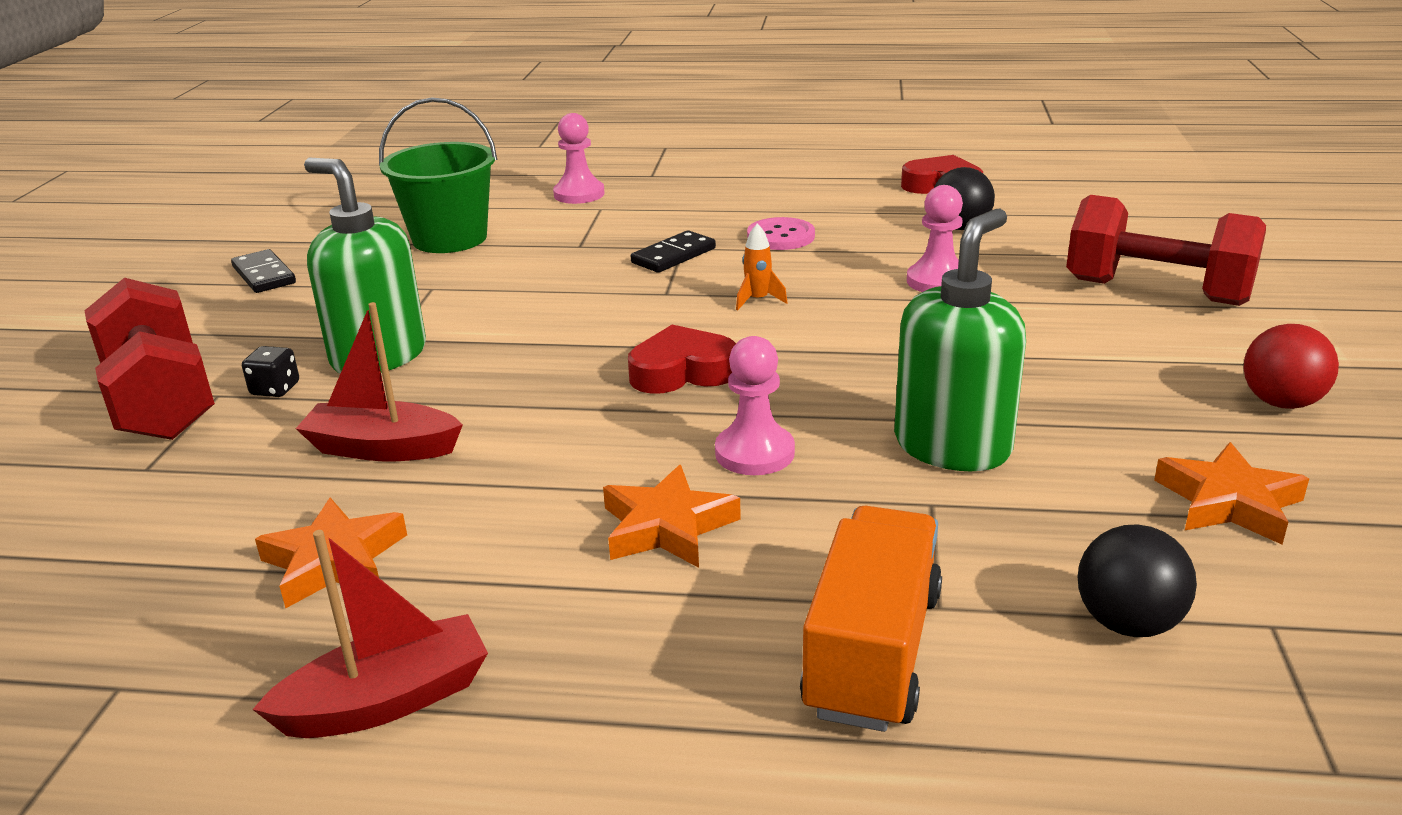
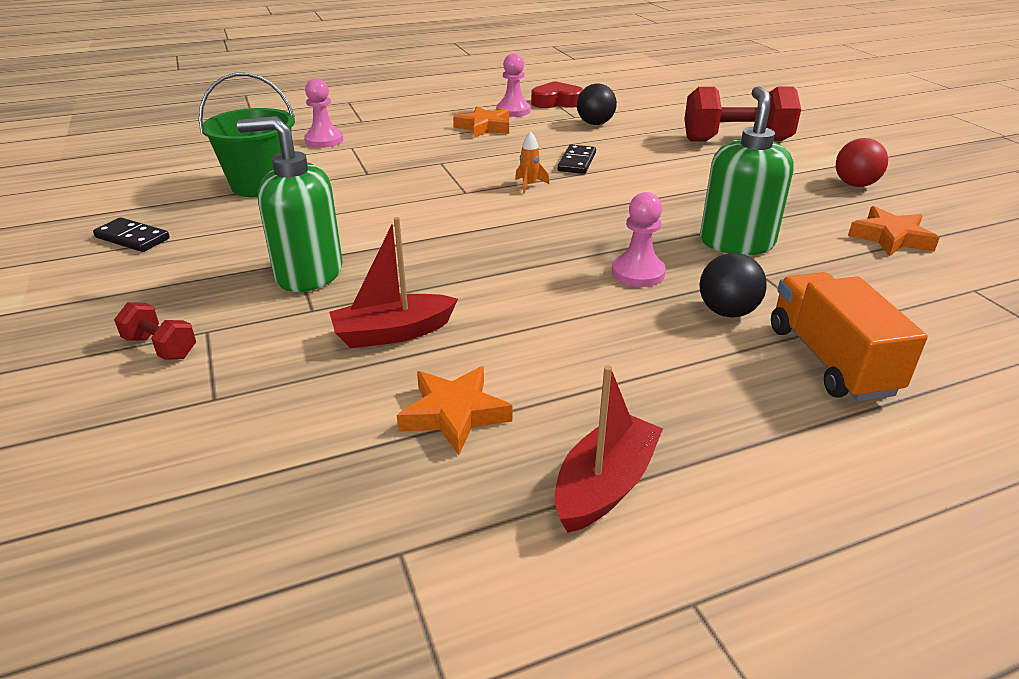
camera: 30 degrees left, 5 degrees up
(161, 400) = (161, 347): red dumbbell -> red dumbbell, size x0.47
(275, 389) = (253, 315): black dice -> none
(667, 527) = (641, 328): orange star -> orange star (484, 127)
(673, 256) = (441, 168): black domino -> black domino (576, 162)
(682, 371) = (536, 236): red heart -> none
(780, 236) = (496, 145): pink button -> none
(937, 281) = (619, 155): pink pawn -> pink pawn (513, 111)
(1127, 623) = (919, 307): black ball -> black ball (727, 312)

